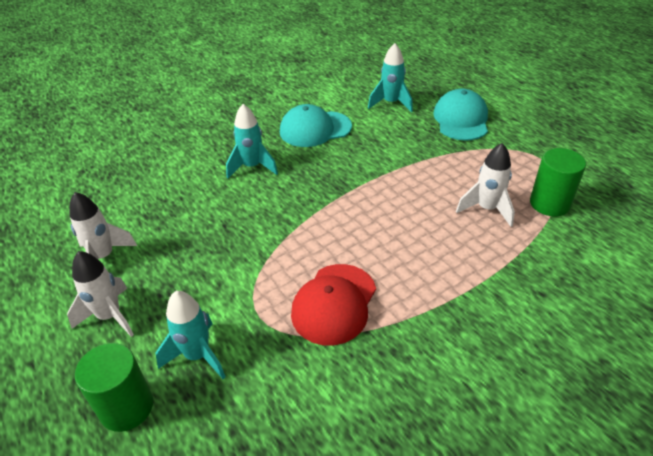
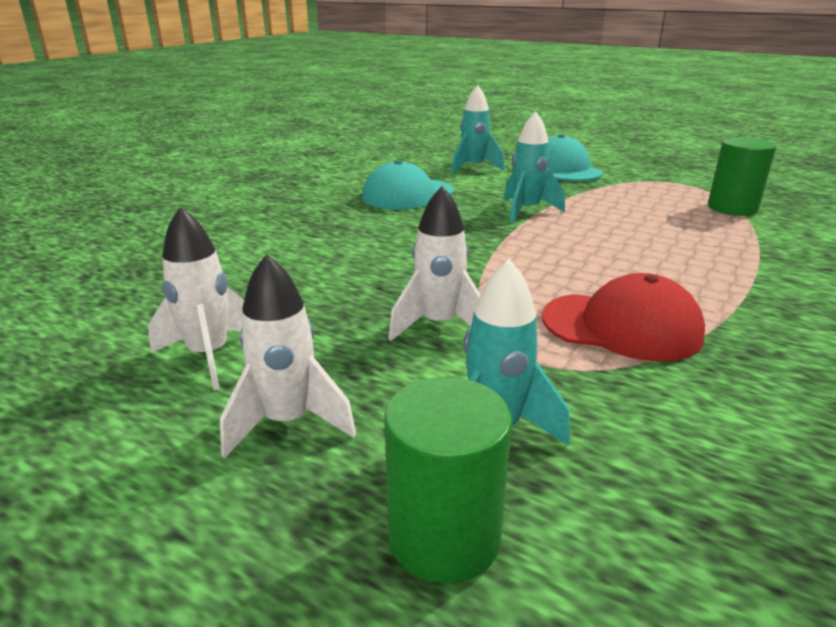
camera: 25 degrees left, 15 degrees down
(252, 167) = (360, 233): turquoise rocket -> turquoise rocket (526, 211)
(334, 304) = (621, 326): red cap -> red cap turned 75 degrees counterclockwise
(487, 209) = (679, 221): white rocket -> white rocket (439, 325)

